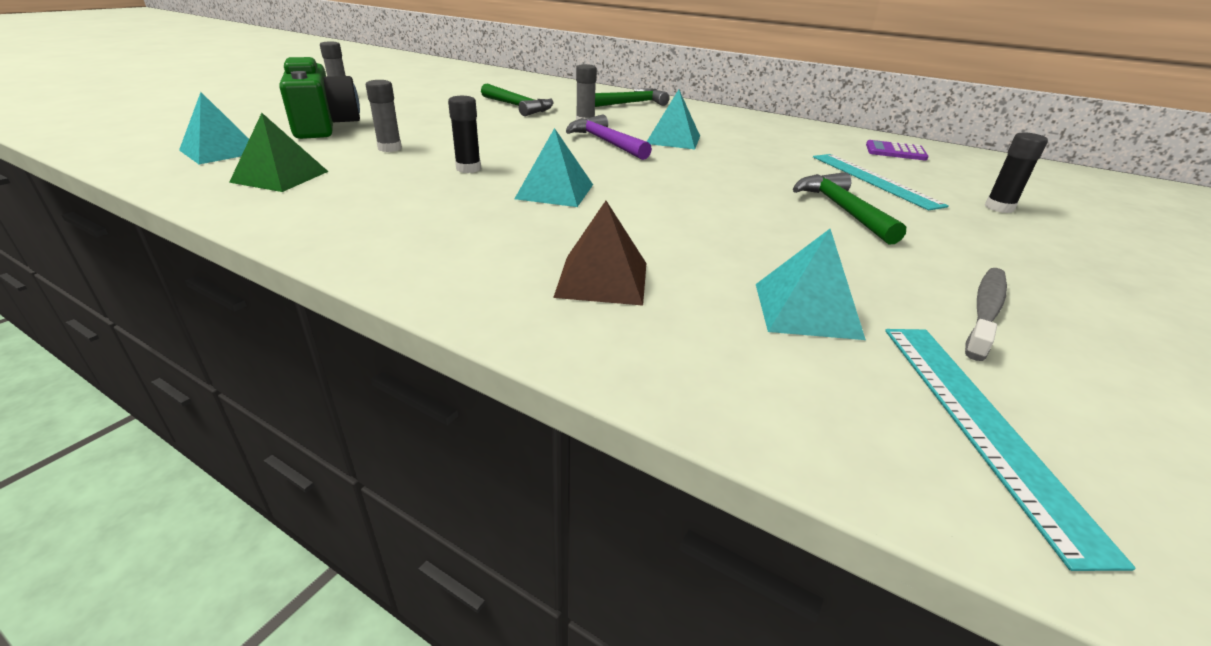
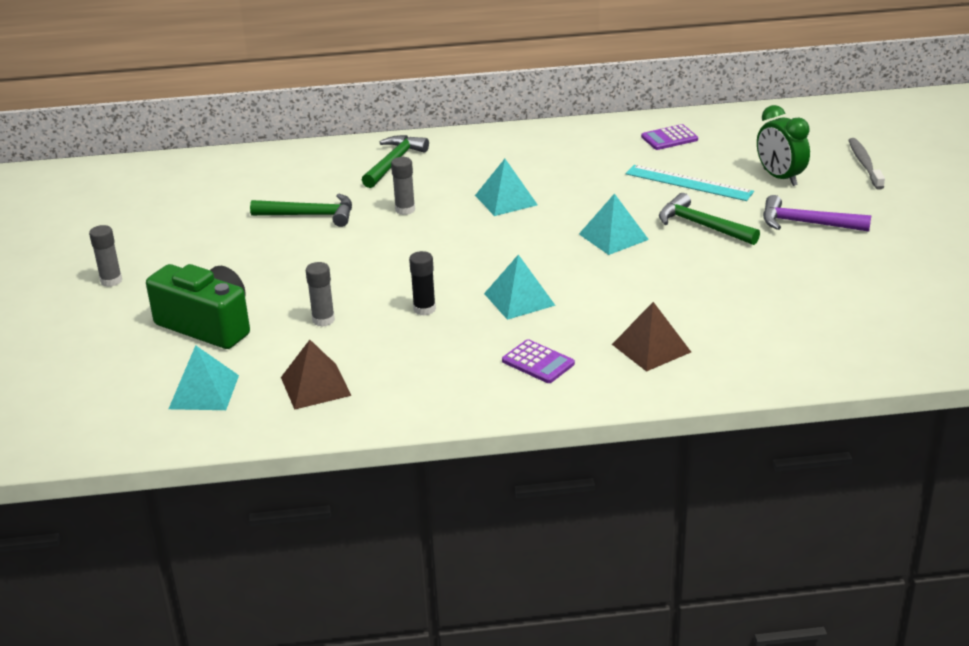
camera: 35 degrees left, 0 degrees up
(280, 176) = (315, 386): green pyramid -> brown pyramid
(466, 238) = (538, 362): none -> purple calculator
(606, 142) = (464, 229): purple hammer -> purple hammer (807, 223)
(806, 310) = (762, 313): turquoise pyramid -> turquoise pyramid (613, 236)
(980, 423) = (873, 334): turquoise ruler -> none
(985, 311) = (833, 272): grey toothbrush -> grey toothbrush (864, 164)
(999, 208) = (780, 177): black glue stick -> green clock

